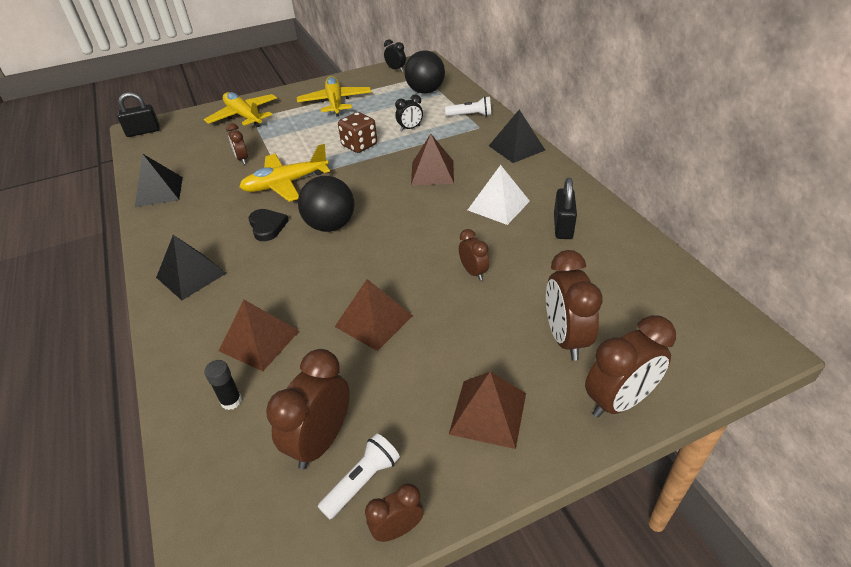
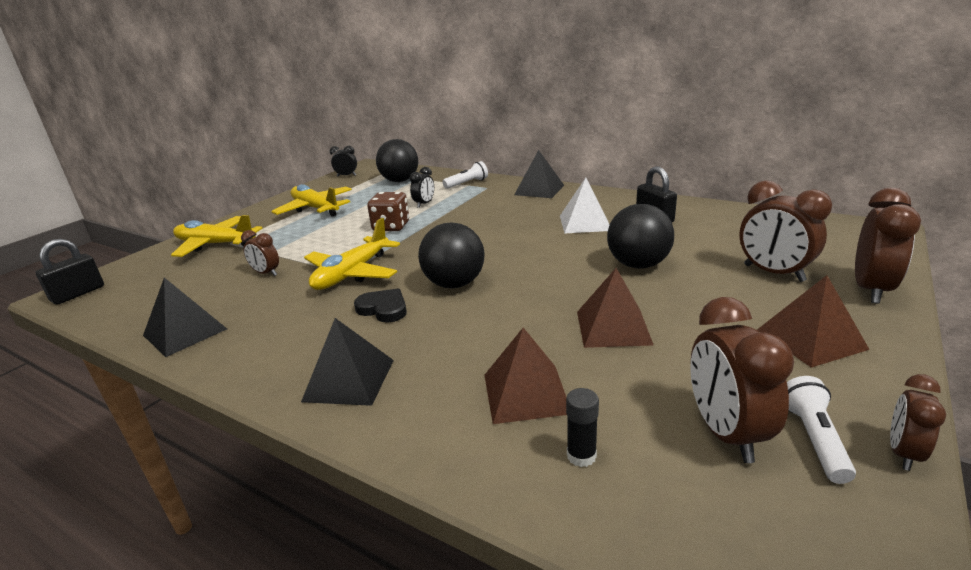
camera: 35 degrees left, 15 degrees down
(432, 172) = (493, 222): brown pyramid -> none
(473, 272) = (638, 265): brown clock -> black ball

